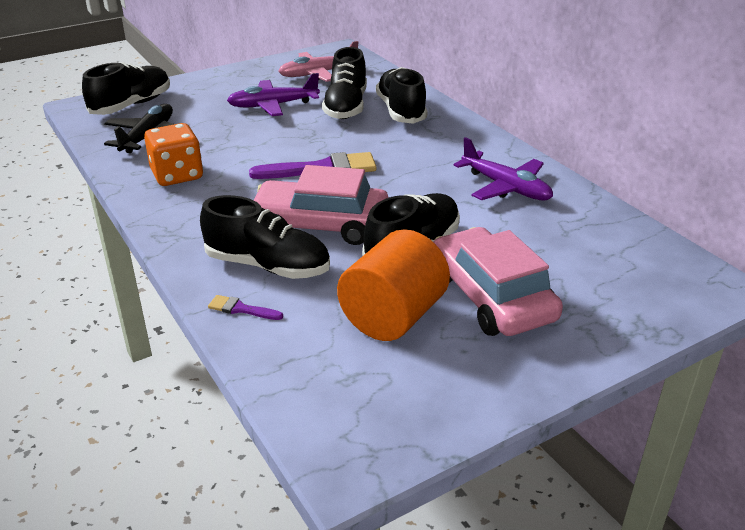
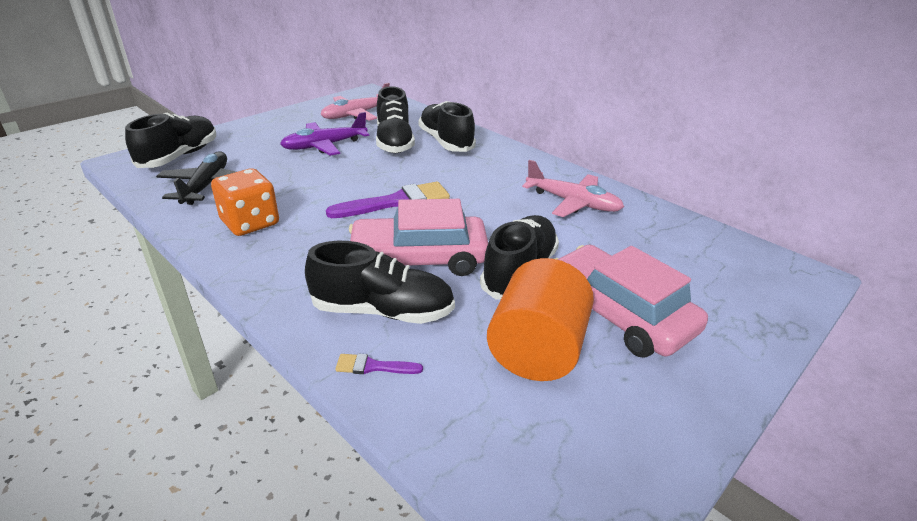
camera: 15 degrees left, 0 degrees up
(506, 187) = (573, 202): purple plane -> pink plane

